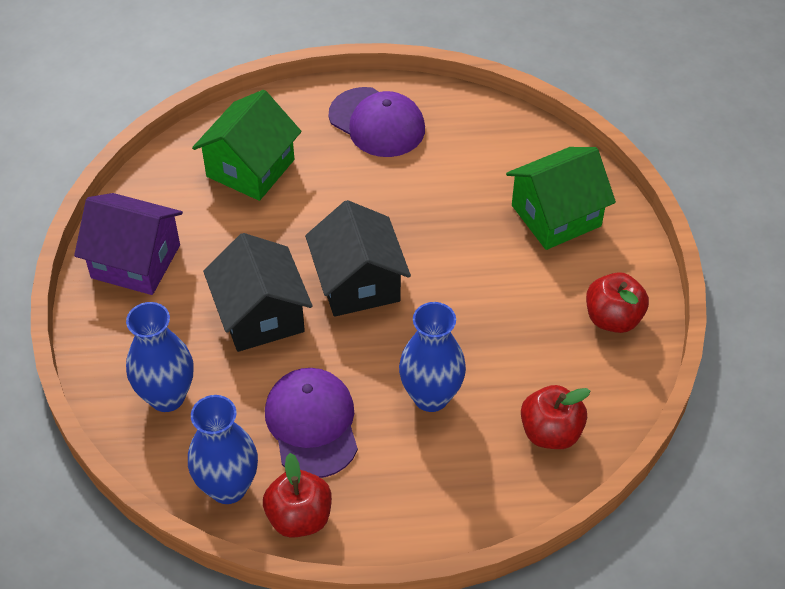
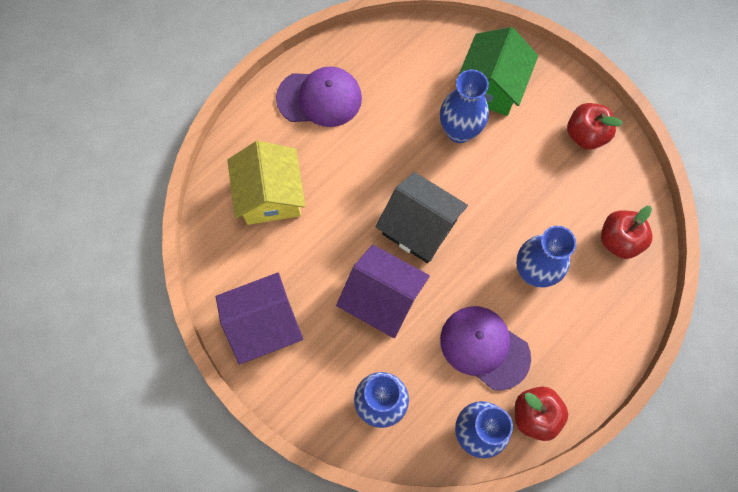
camera: 40 degrees left, 20 degrees up
(250, 168) = (270, 195): green house -> yellow house
(261, 315) = (382, 299): black house -> purple house
(483, 232) = (459, 131): none -> blue vase

